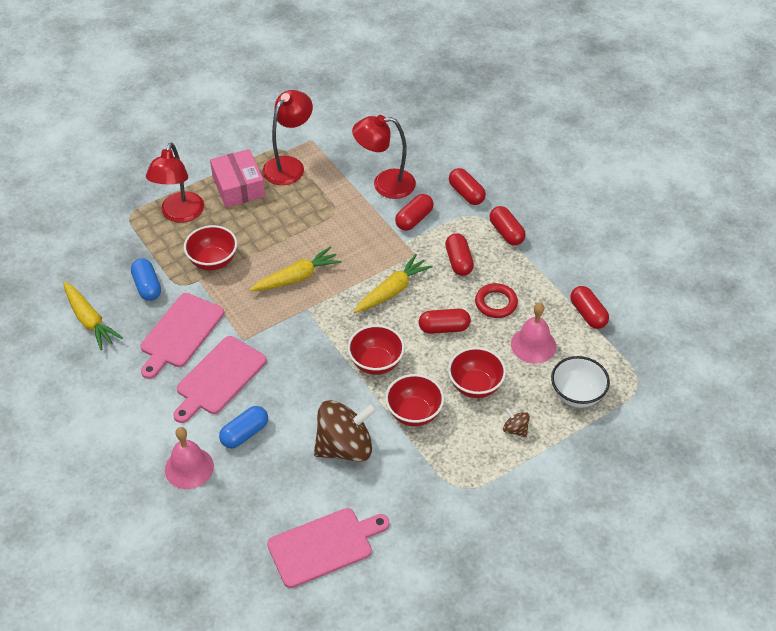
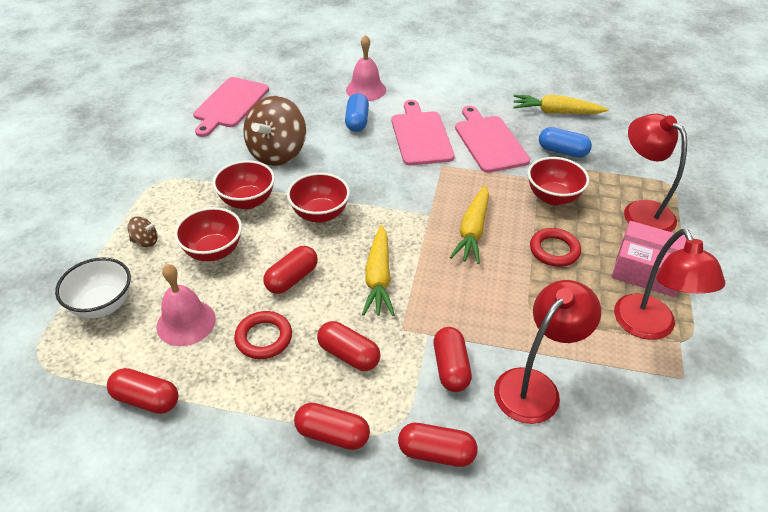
camera: 135 degrees right, 5 degrees down
(269, 231) = (554, 250): none -> red ring

